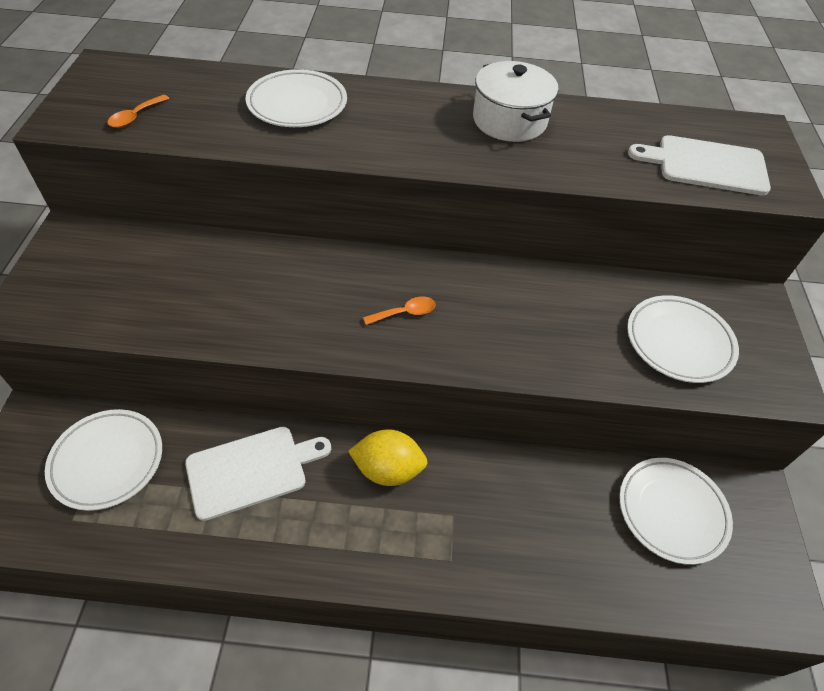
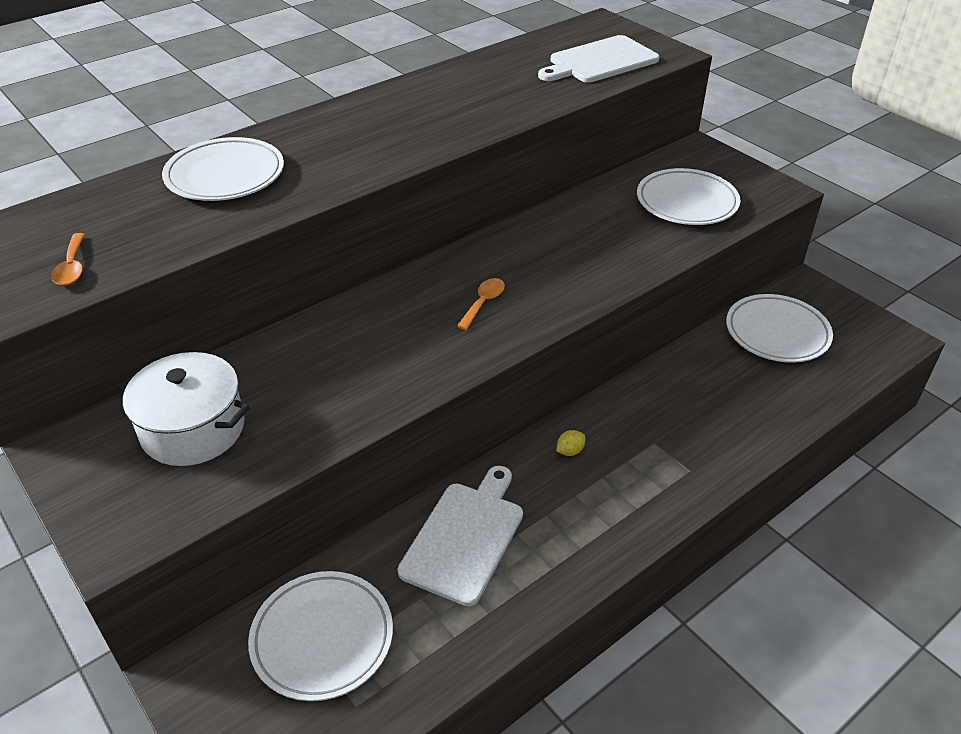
camera: 40 degrees left, 10 degrees down
(388, 469) = (570, 451): yellow lemon -> yellow lemon, size x0.42
(509, 120) = (426, 99): white pot -> white pot (193, 429)

